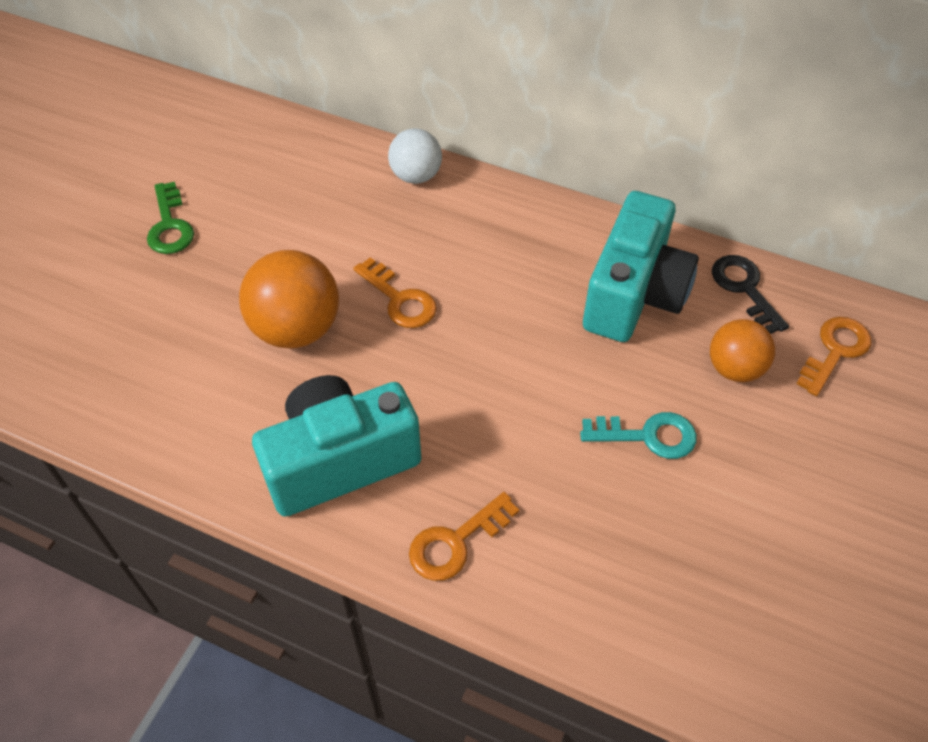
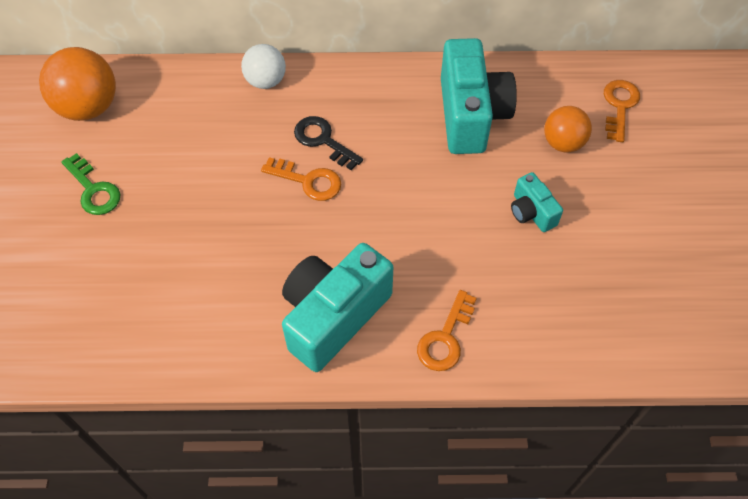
camera: 25 degrees left, 5 degrees up
(296, 329) = (244, 232): orange ball -> orange ball (89, 107)
(647, 436) = (531, 212): turquoise key -> turquoise camera
(745, 289) = (541, 84): black key -> black key (323, 140)

